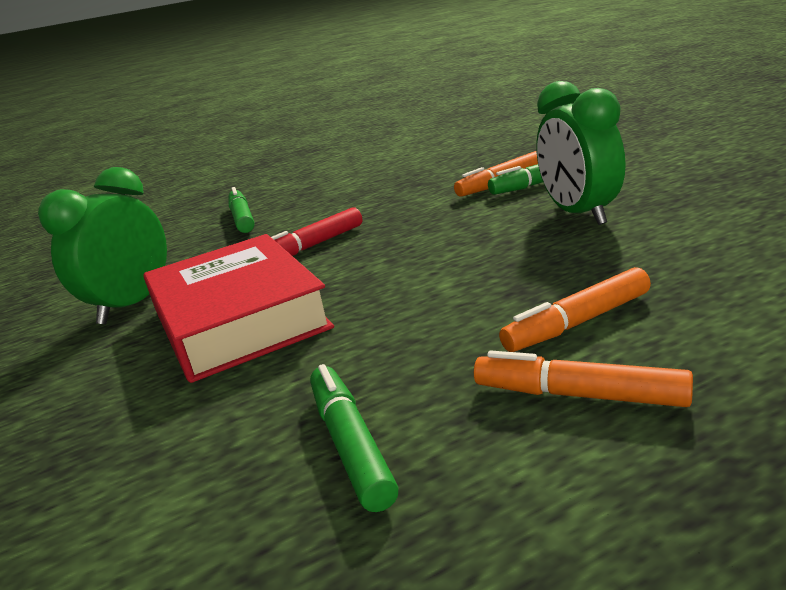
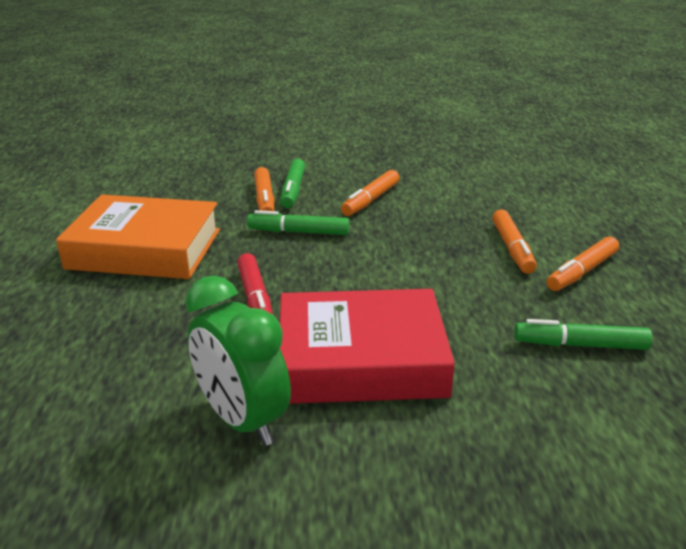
camera: 70 degrees left, 5 degrees up
(242, 218) = (97, 320): green marker -> green marker (298, 232)
(356, 189) = (145, 249): none -> orange book
(579, 214) = (370, 200): green clock -> orange marker

